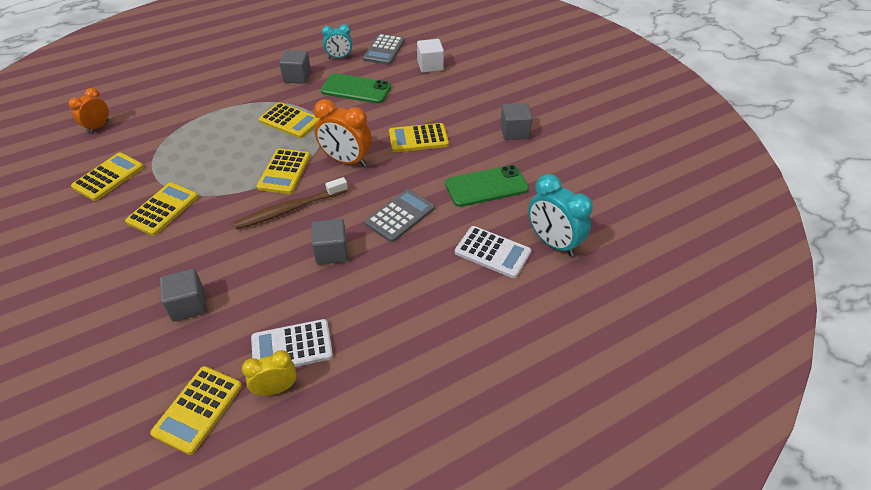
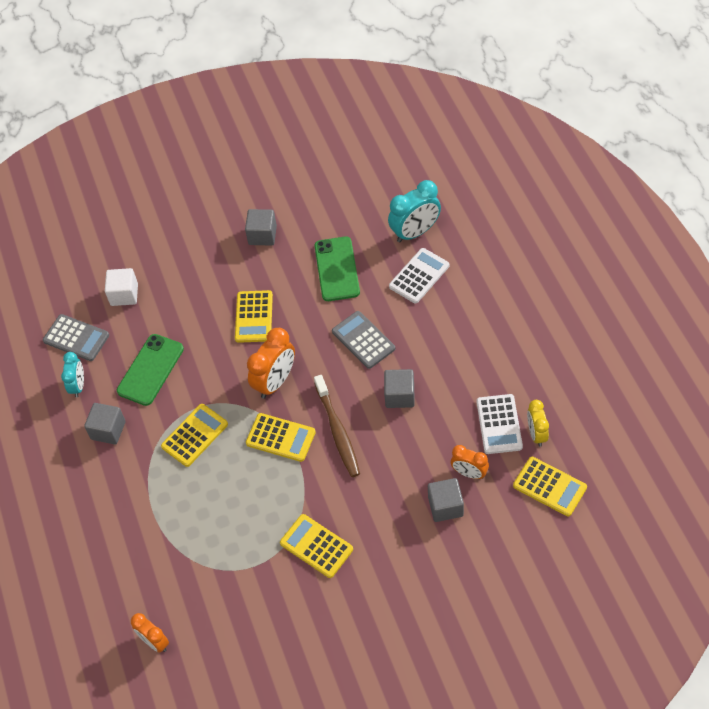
camera: 75 degrees left, 10 degrees up
(108, 177) = (253, 610): yellow calculator -> none
(228, 323) = (469, 473): none -> orange clock

